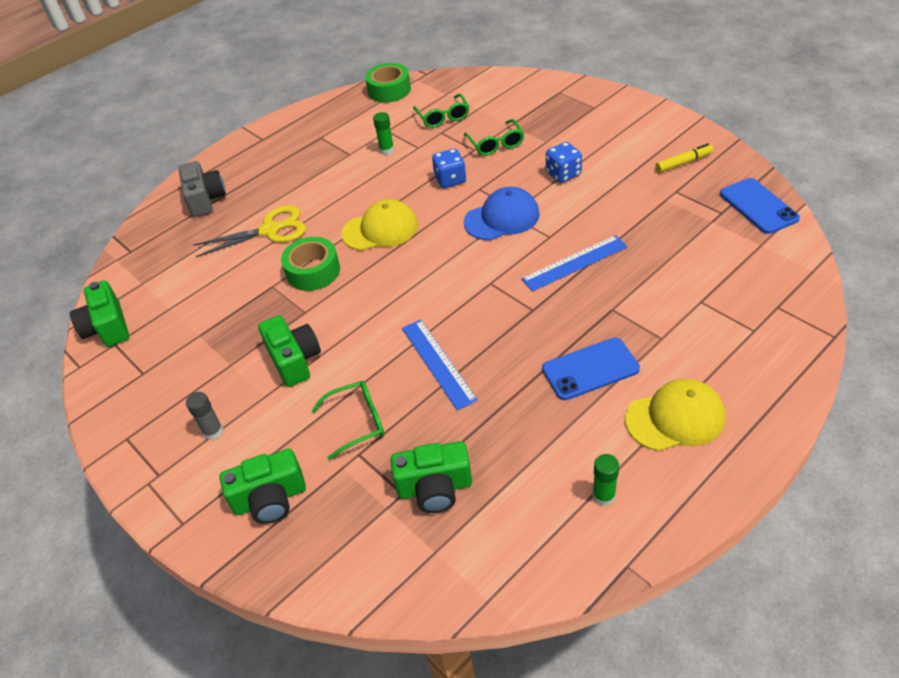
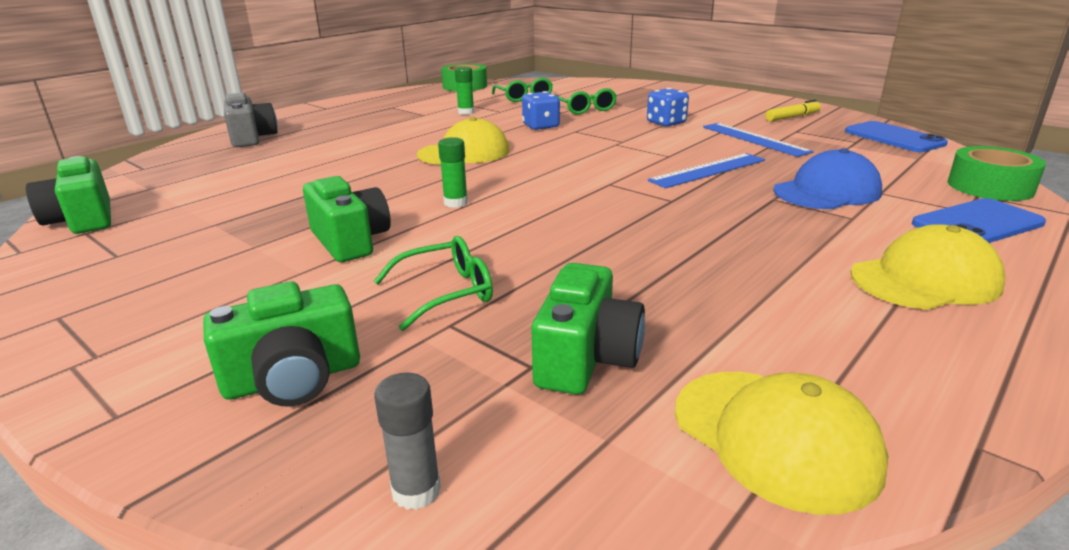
camera: 10 degrees left, 20 degrees down
(213, 431) = (210, 307): grey glue stick -> grey glue stick (416, 491)
(270, 230) = (328, 154): yellow scissors -> none
(313, 271) = (380, 178): green tape -> green tape (990, 187)
(435, 488) = (586, 358): green camera -> green camera turned 60 degrees counterclockwise
(438, 363) = (559, 240): blue ruler -> blue ruler (754, 139)
(502, 218) = (608, 146): blue cap -> blue cap (827, 191)
(522, 554) = (775, 437): none -> yellow cap
(590, 369) = (774, 241): blue phone -> blue phone (977, 224)
(603, 496) = (875, 359): green glue stick -> green glue stick (455, 203)

